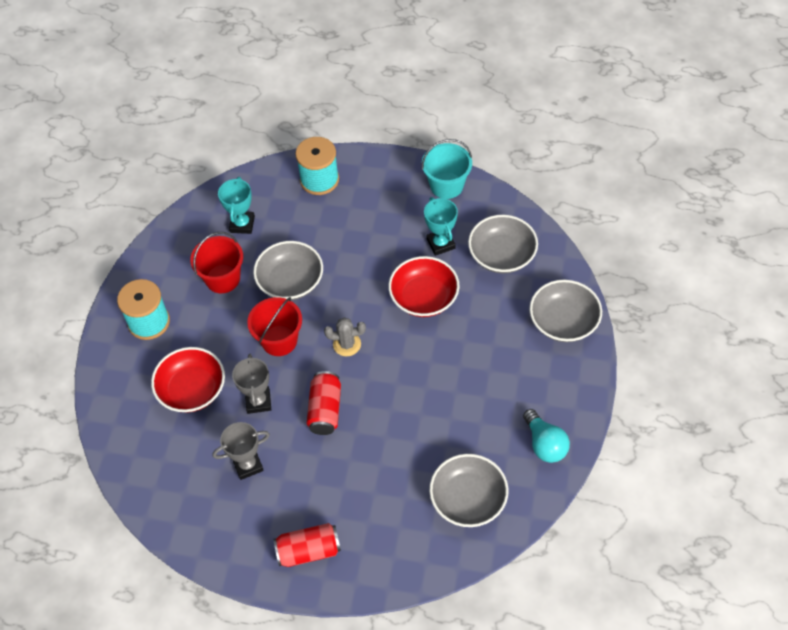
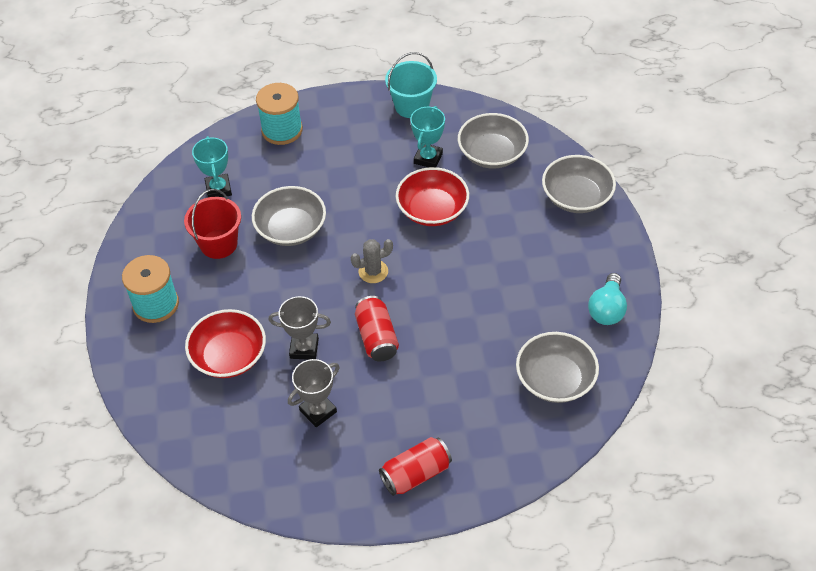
camera: 20 degrees left, 5 degrees down
(258, 401) = (304, 348): grey trophy -> grey trophy turned 60 degrees counterclockwise
(279, 340) = (302, 286): red bucket -> none
(440, 244) = (428, 158): turquoise trophy -> turquoise trophy turned 60 degrees clockwise
(545, 444) = (607, 309): turquoise light bulb -> turquoise light bulb turned 60 degrees clockwise

